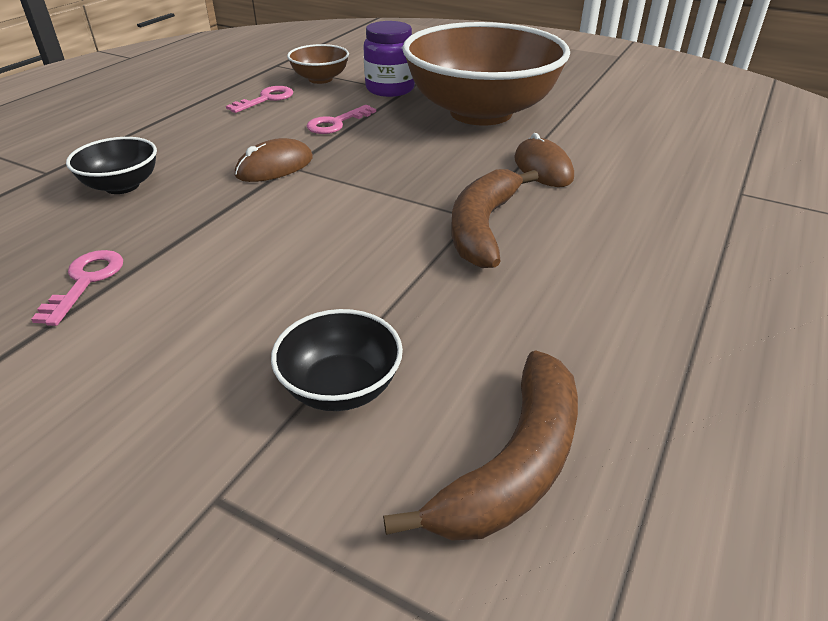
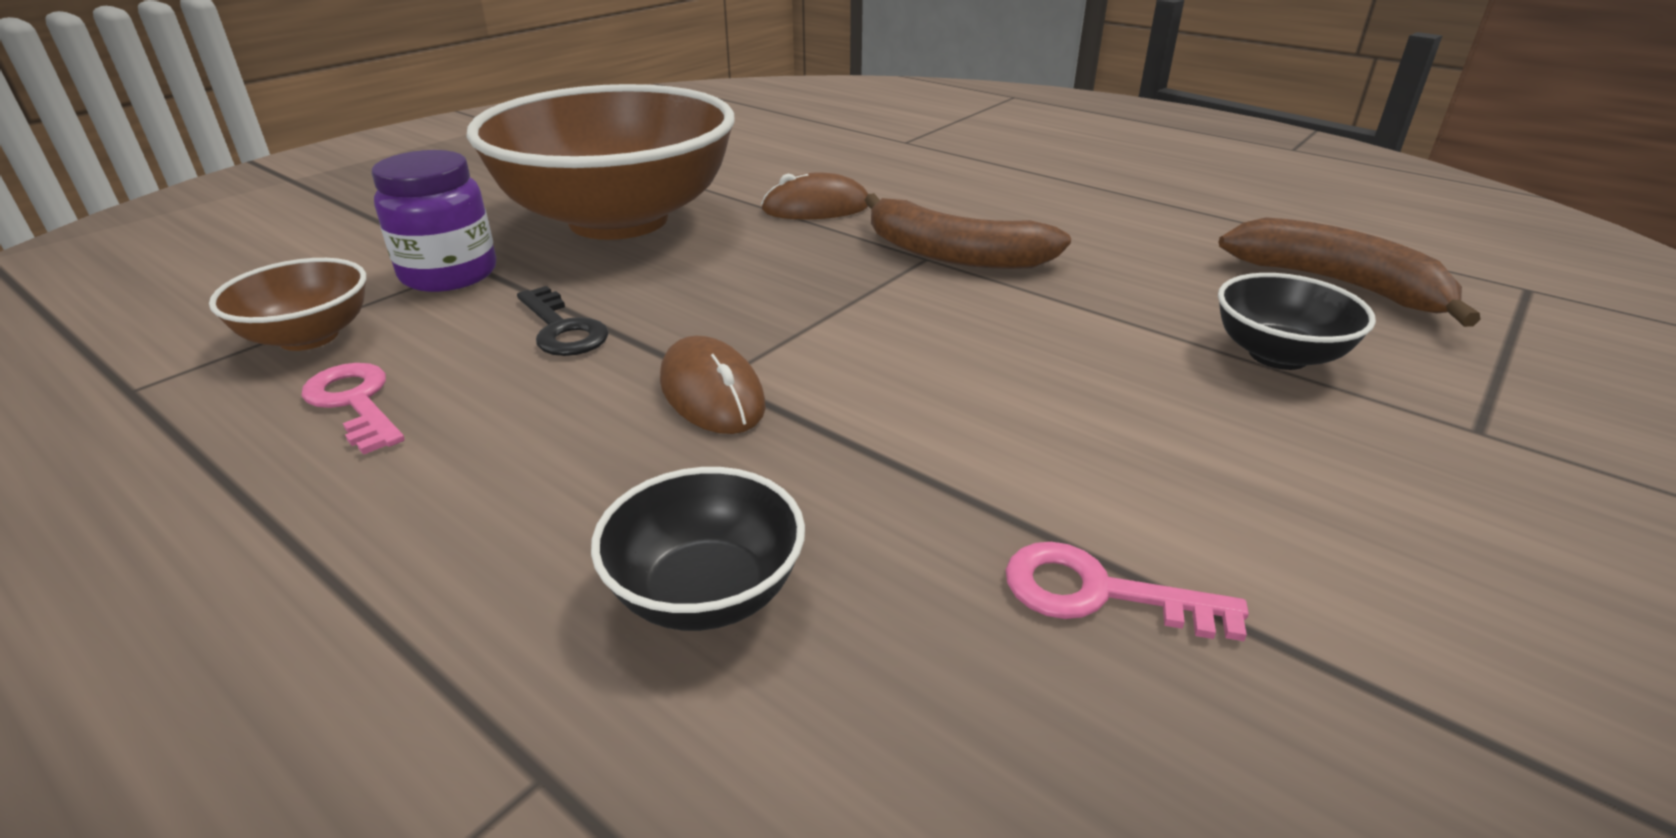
camera: 80 degrees left, 5 degrees down
(336, 123) = (562, 329): pink key -> black key

